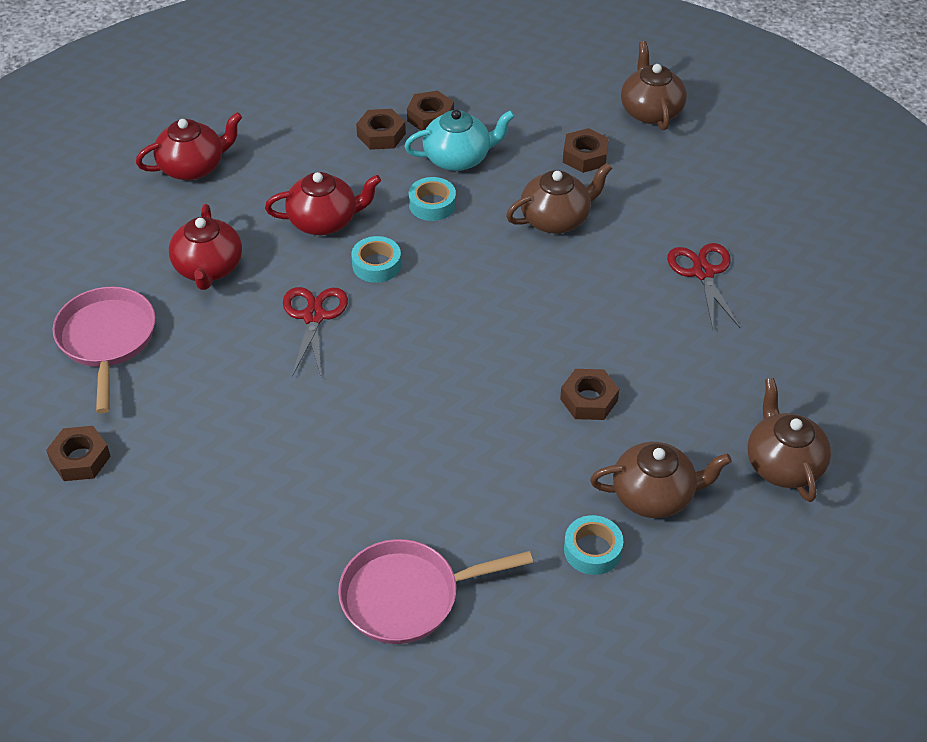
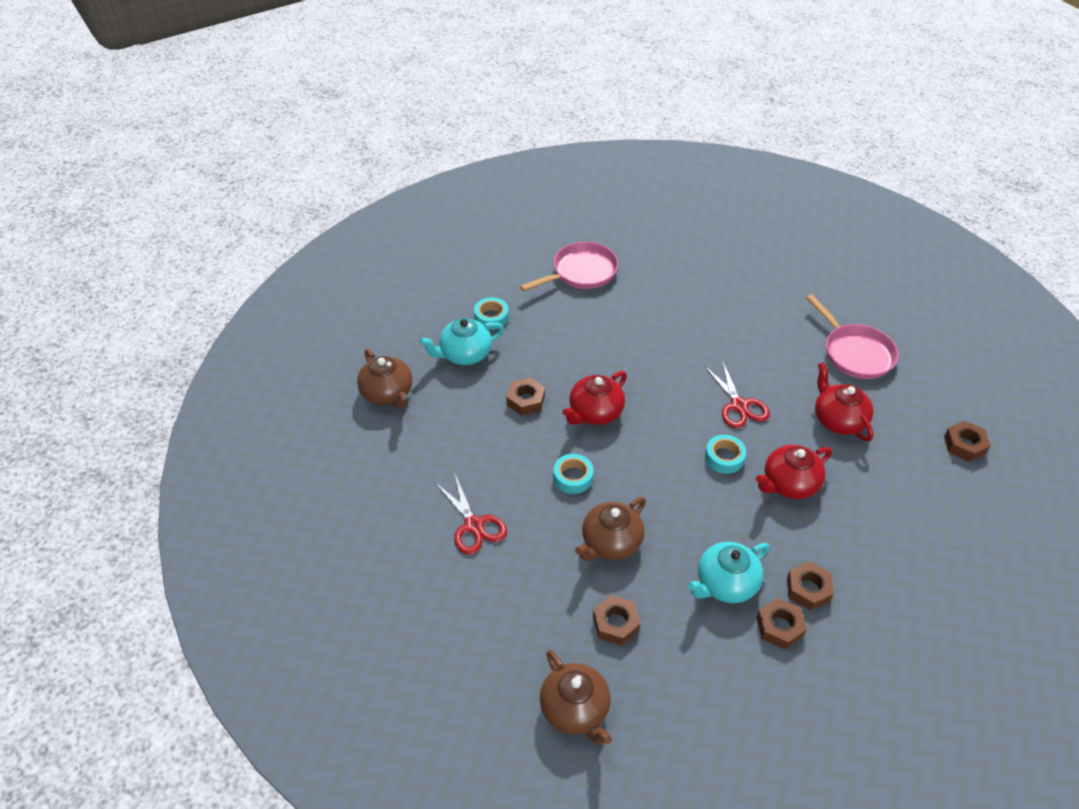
camera: 160 degrees right, 0 degrees up
(80, 459) = (803, 287): brown nut -> brown nut (964, 445)
(193, 167) = (930, 503): red teapot -> red teapot (595, 412)
(432, 204) = (717, 526): turquoise tape -> turquoise tape (573, 477)
(654, 495) = (464, 354): brown teapot -> turquoise teapot

